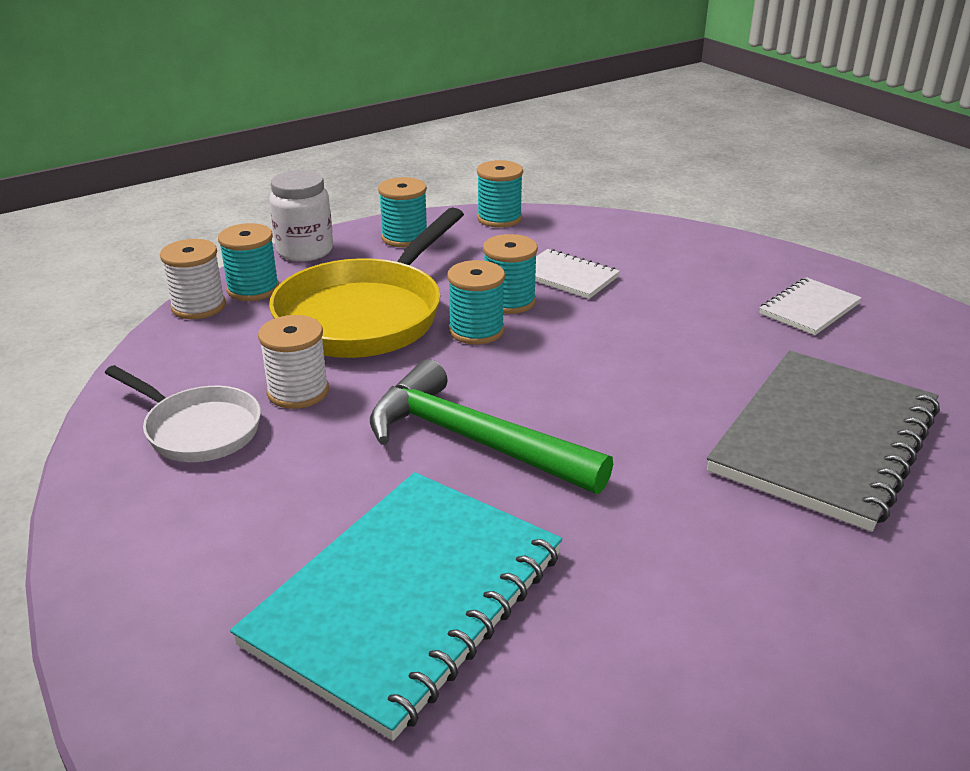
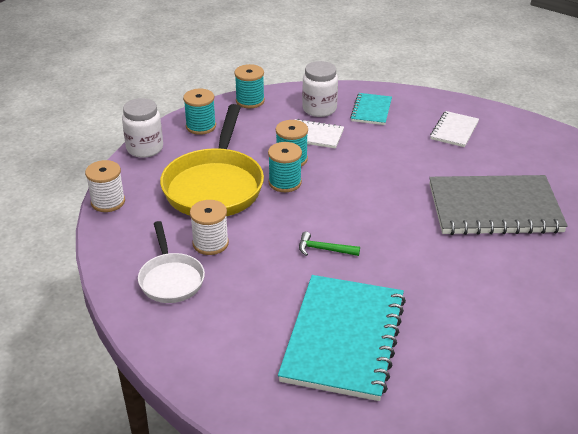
camera: 20 degrees left, 5 degrees up
(198, 429) = (171, 279): white pan -> white pan turned 60 degrees clockwise
(253, 289) = (133, 183): turquoise spool -> none
(472, 440) = (324, 249): green hammer -> green hammer, size x0.44
(598, 244) = (319, 109): none -> white jar
(681, 259) = (371, 110): none -> turquoise notebook
(824, 440) = (494, 208): grey notebook -> grey notebook turned 75 degrees clockwise

